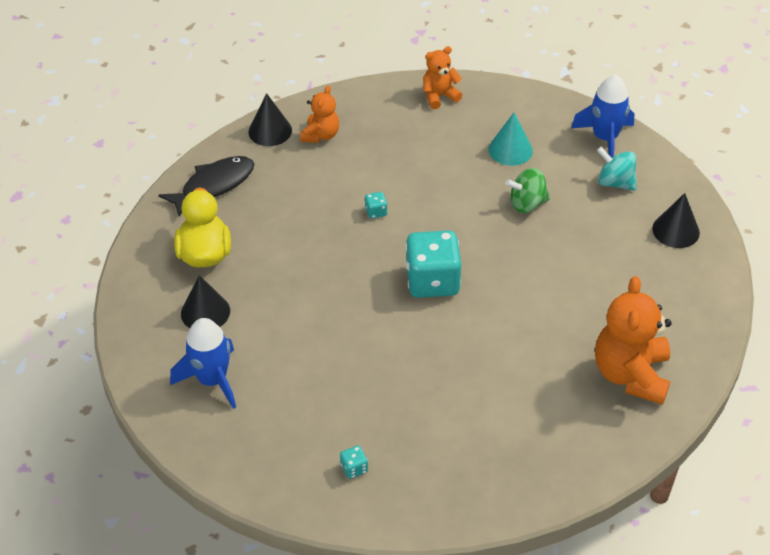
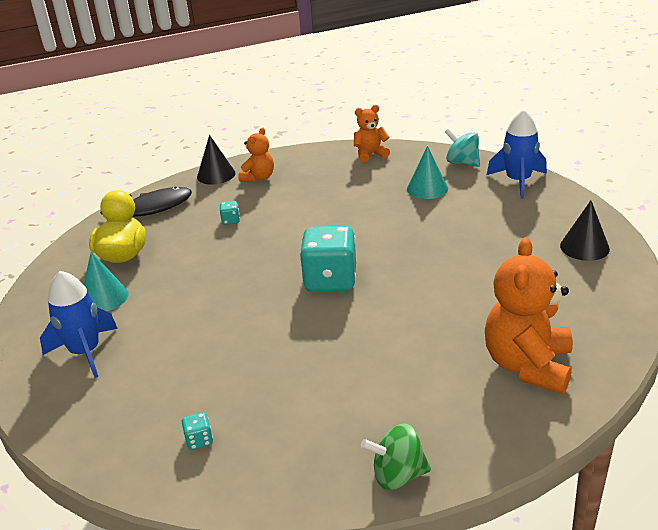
camera: 10 degrees right, 15 degrees down
(205, 312) = (104, 298): black cone -> turquoise cone
(376, 212) = (291, 228): turquoise dice -> turquoise dice (231, 220)
(527, 204) = (436, 225): green spinning top -> green spinning top (398, 475)
(615, 182) = (525, 211): turquoise spinning top -> turquoise spinning top (462, 162)

